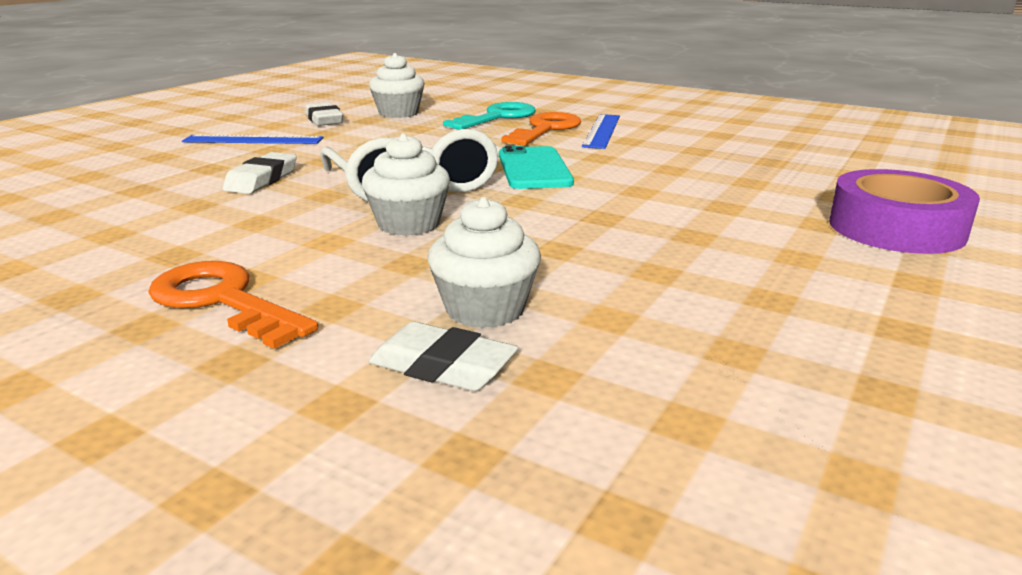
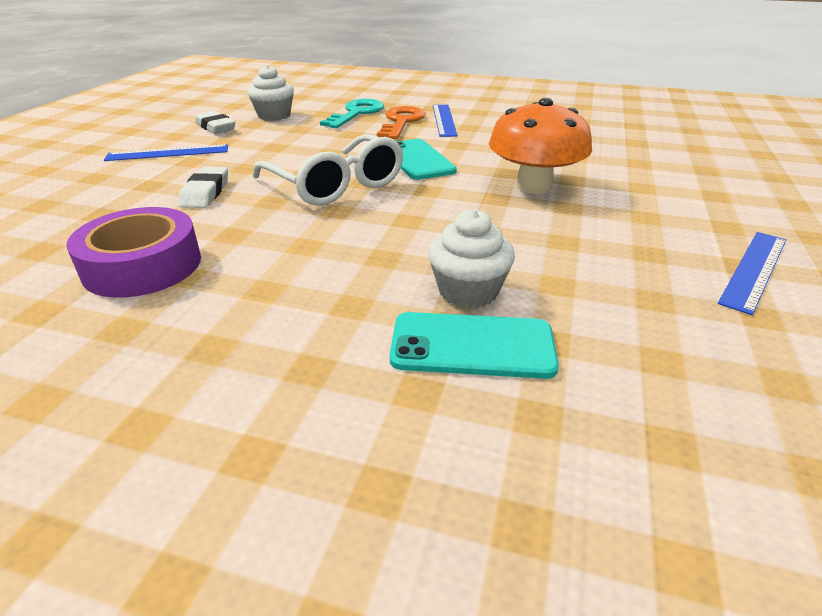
camera: 15 degrees left, 10 degrees up
(223, 301) = (261, 314): orange key -> none
(409, 224) = (358, 222): white cupcake -> none
(442, 367) = (472, 346): white eraser -> turquoise phone
(664, 208) = (534, 186): none -> orange mushroom
(896, 228) = (690, 185): purple tape -> purple tape (142, 265)
(918, 336) = (754, 269): none -> blue ruler

